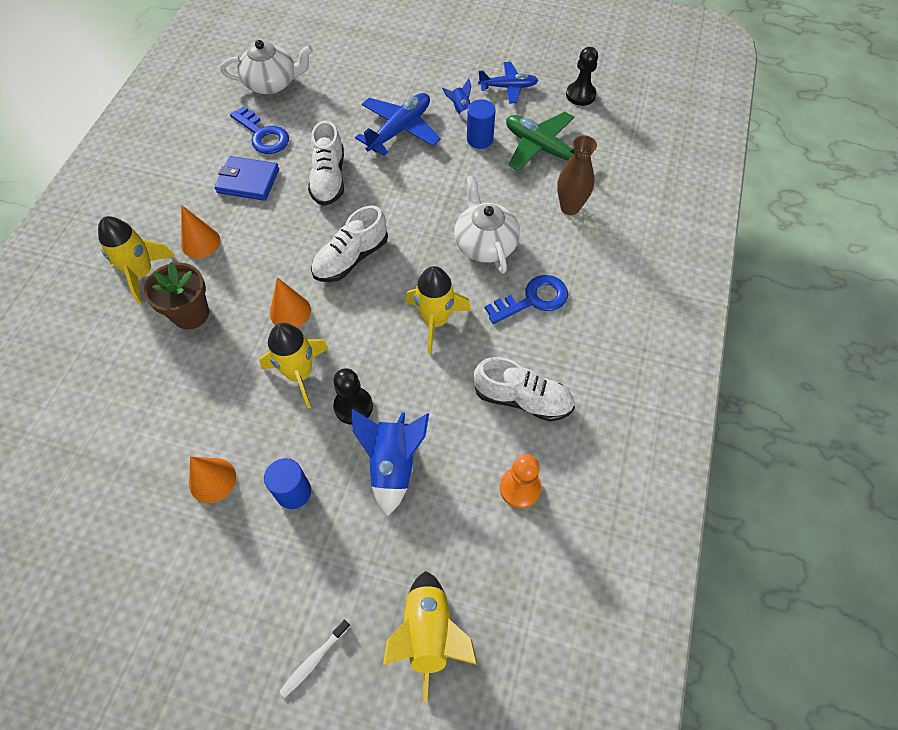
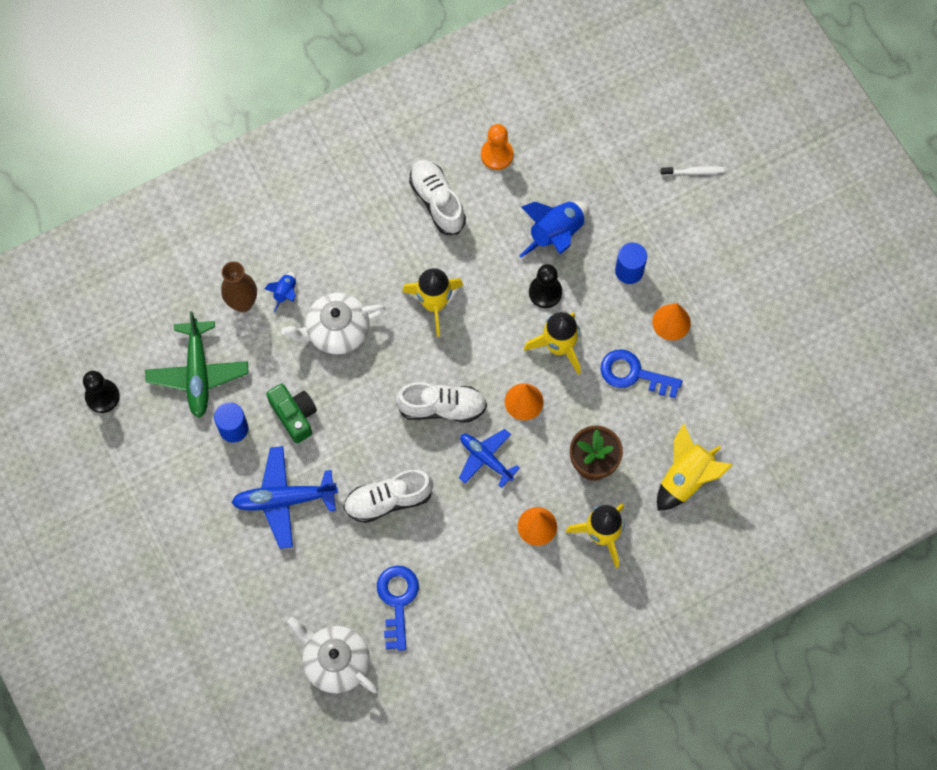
camera: 135 degrees left, 10 degrees up
(248, 181) = (451, 558): blue wallet -> none
(329, 179) = (388, 500): white shoe -> white shoe turned 150 degrees counterclockwise
(429, 633) = (622, 131): yellow rocket -> yellow rocket (686, 478)
(450, 175) = (294, 415): none -> green camera
(460, 110) = (214, 474): blue rocket -> blue rocket (285, 293)
(485, 244) = (336, 330): white teapot -> white teapot turned 45 degrees clockwise
(508, 87) = (148, 461): blue plane -> blue plane (485, 458)
(533, 299) = (353, 258): blue key -> blue key (633, 374)

